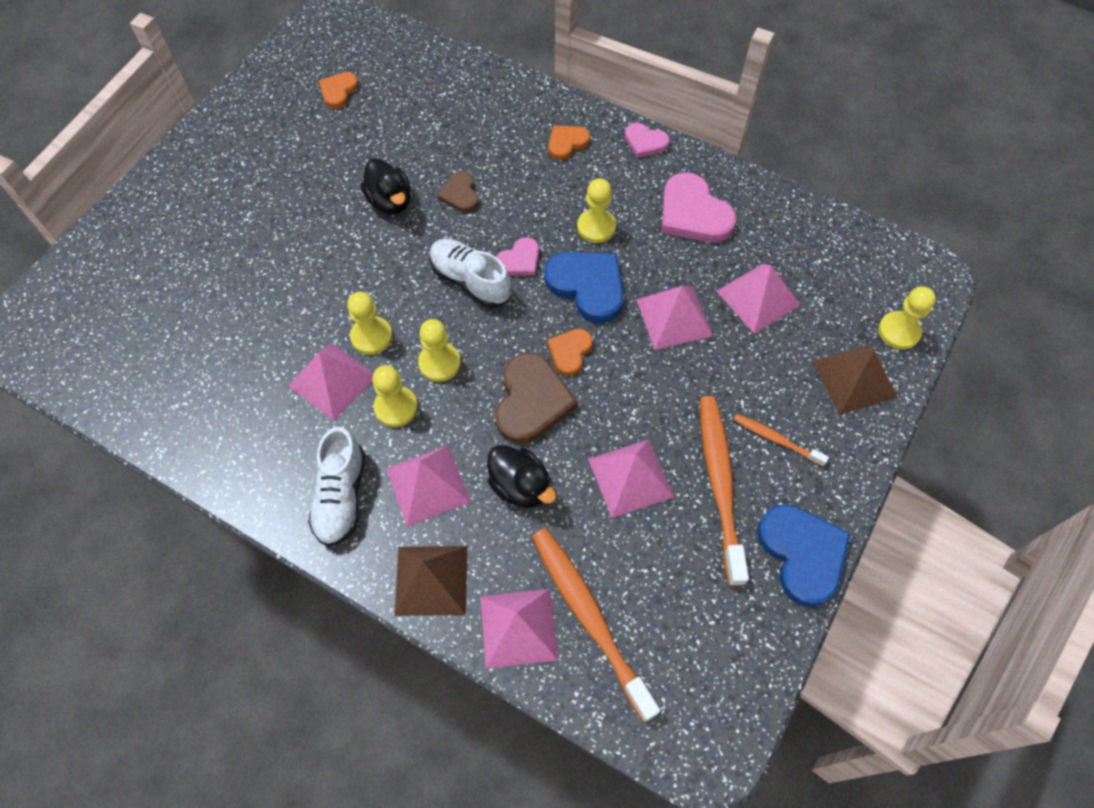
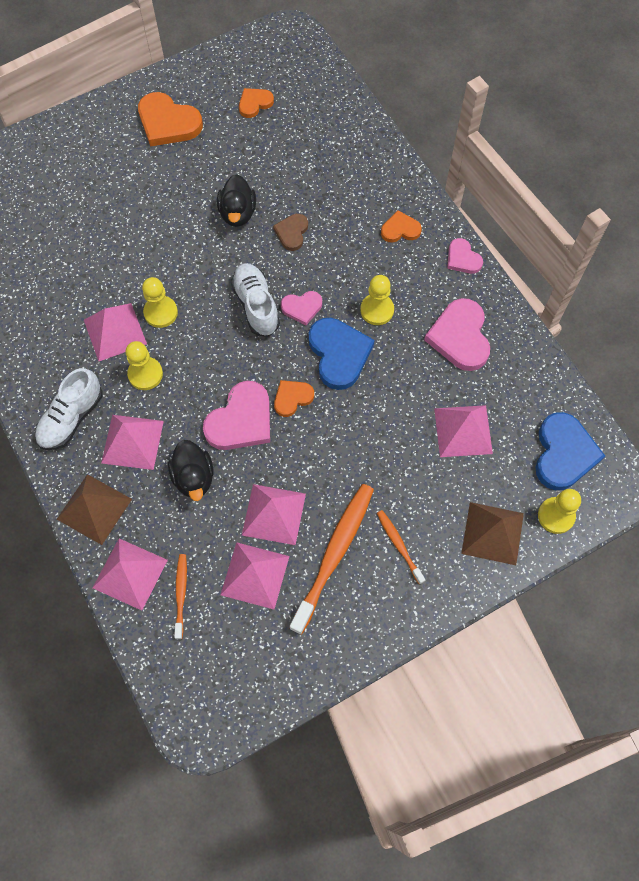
camera: 30 degrees right, 5 degrees up
(256, 148) = (168, 123): none -> orange heart
(439, 363) = (195, 357): yellow pawn -> none
(531, 401) = (241, 420): brown heart -> pink heart
(589, 617) = (181, 594): orange toothbrush -> orange toothbrush, size x0.51
(674, 317) = (387, 412): pink pyramid -> pink pyramid (255, 575)
(802, 554) = (358, 637): blue heart -> blue heart (563, 453)

